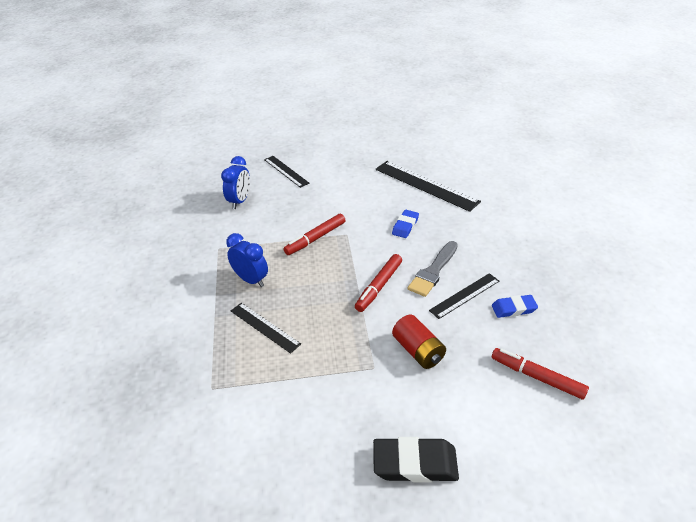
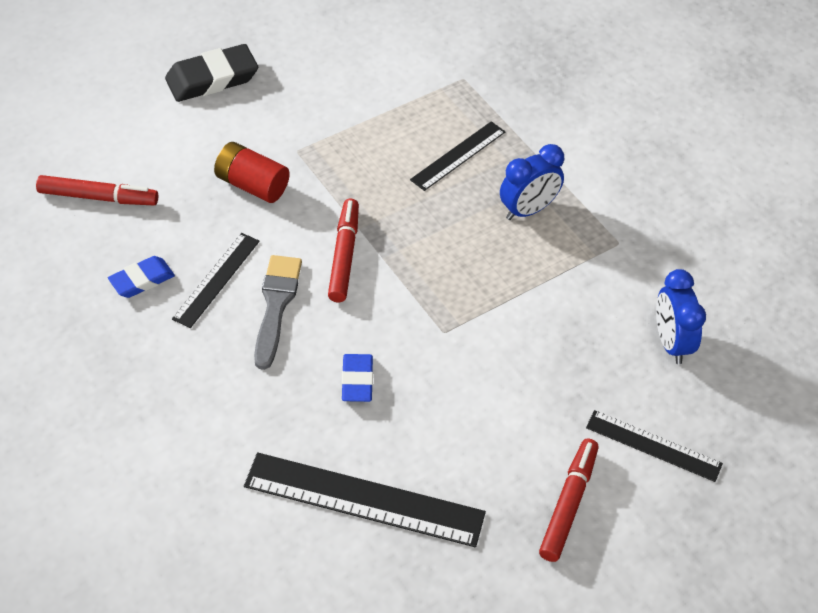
camera: 150 degrees right, 10 degrees up
(251, 280) = (528, 210): blue clock -> blue clock turned 45 degrees counterclockwise
(264, 327) = (458, 155): black ruler -> black ruler turned 60 degrees counterclockwise
(315, 238) = (488, 307): red marker -> red marker (568, 504)

